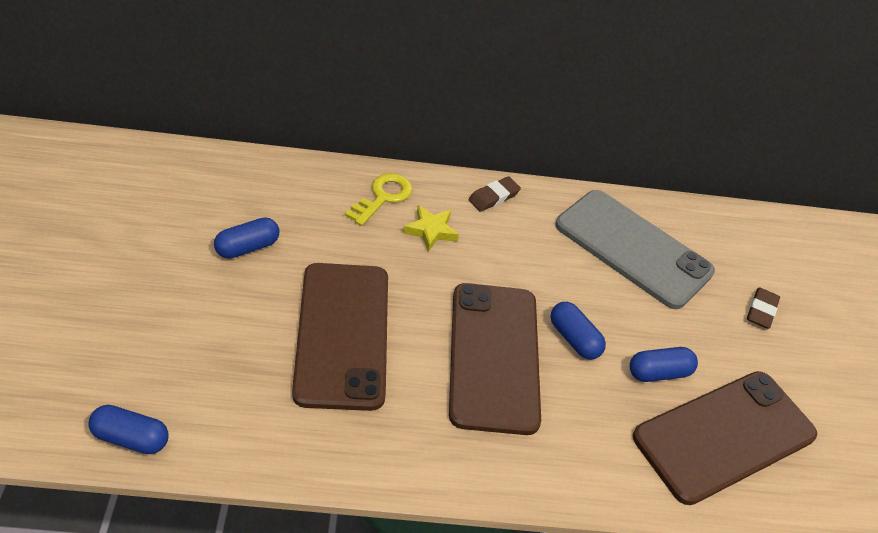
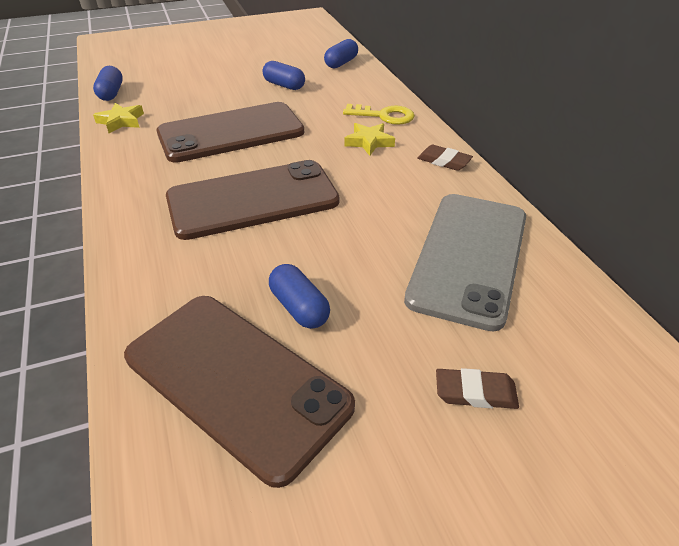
camera: 75 degrees right, 5 degrees down
(238, 440) = (121, 121): none -> yellow star
(574, 339) = (305, 240): blue capsule -> blue capsule (341, 63)

